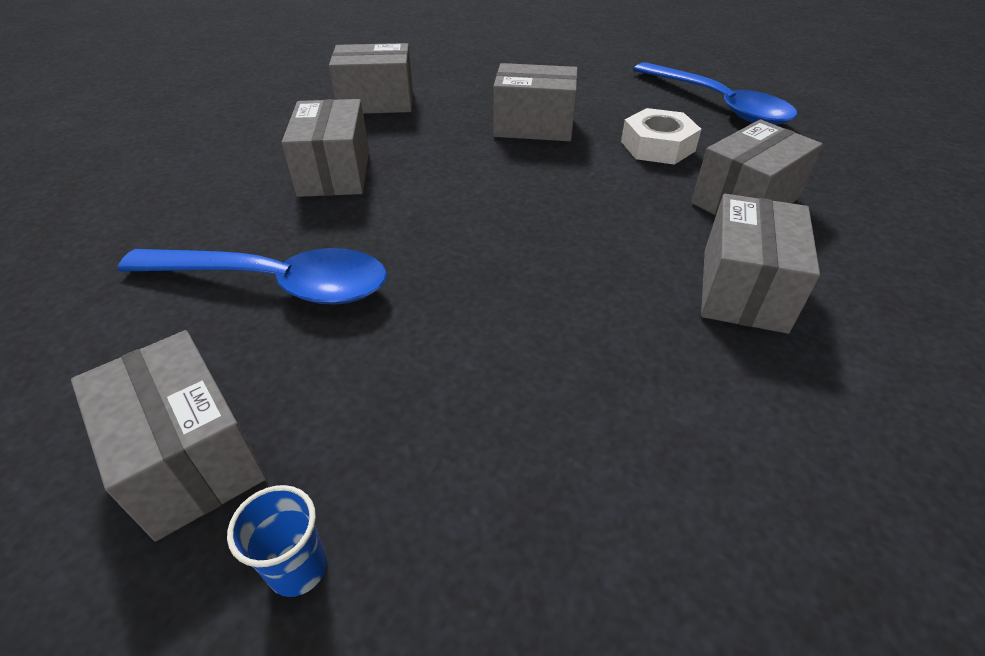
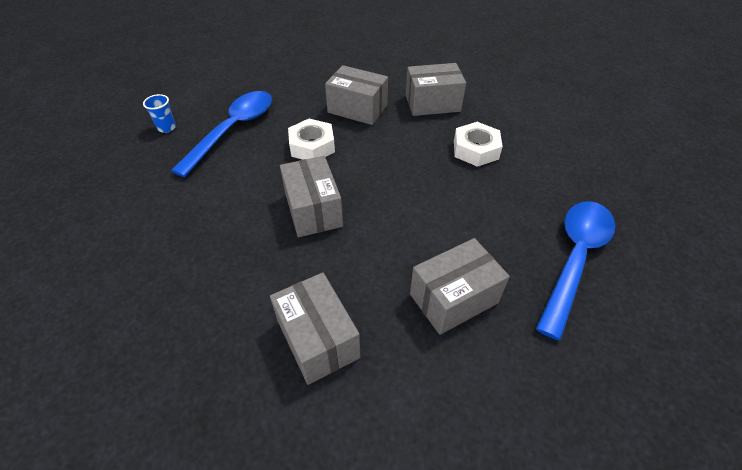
camera: 115 degrees left, 5 degrees up
(190, 457) = (670, 223): grey box -> none
(274, 283) = (574, 259): blue spoon -> blue spoon turned 45 degrees clockwise
(298, 568) = (659, 172): blue cup -> blue cup (167, 128)
(568, 288) = (475, 150): none -> white nut

